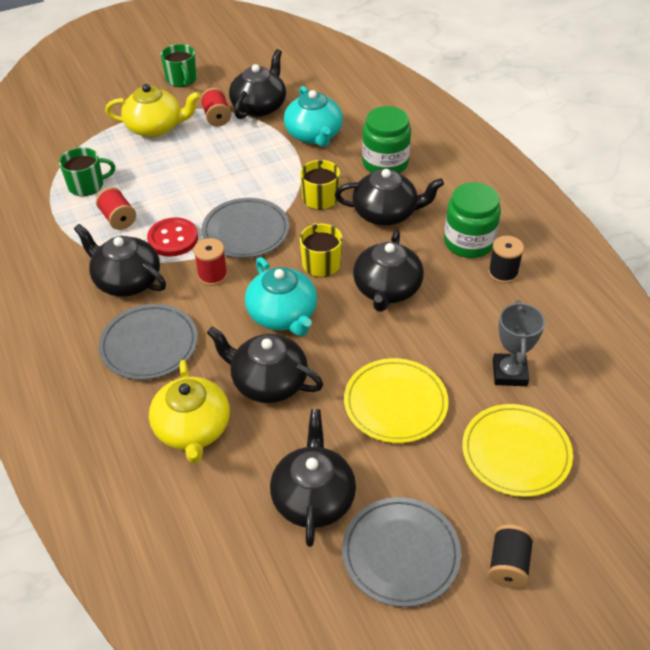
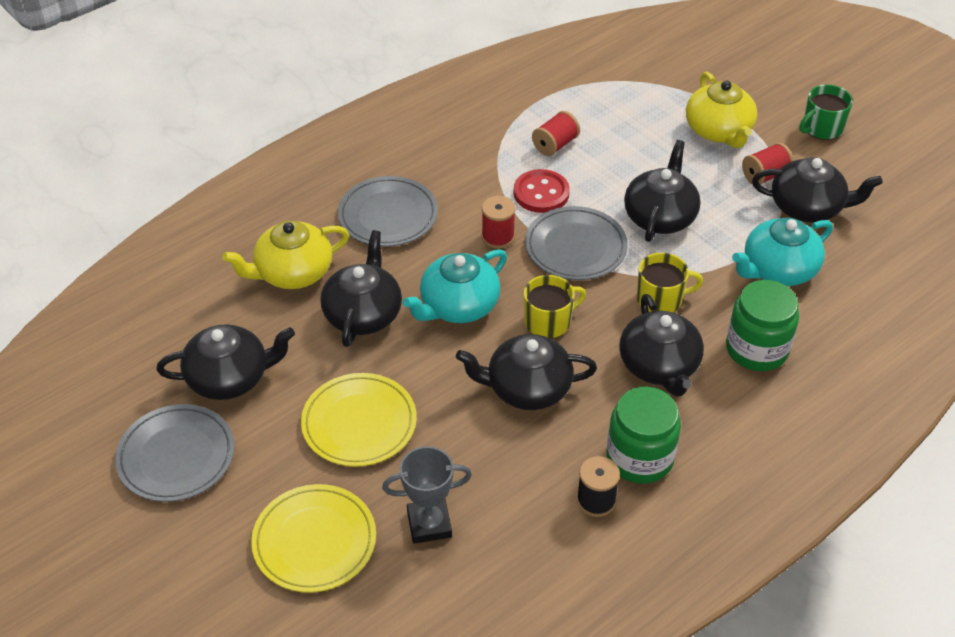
camera: 75 degrees right, 0 degrees up
(87, 185) = (596, 108): green mug -> none
(127, 280) = (468, 176): black teapot -> black teapot (660, 217)
(508, 565) = (173, 548): black spool -> none

